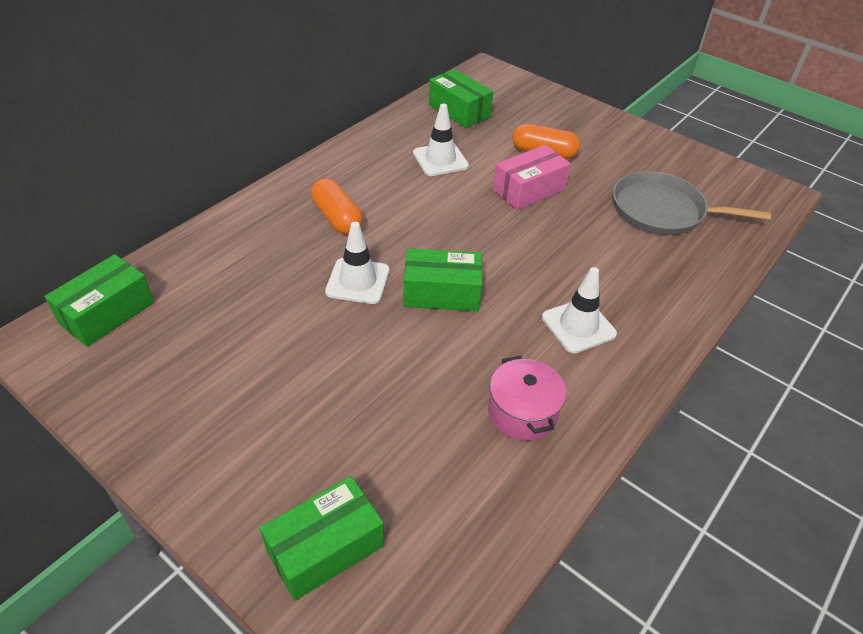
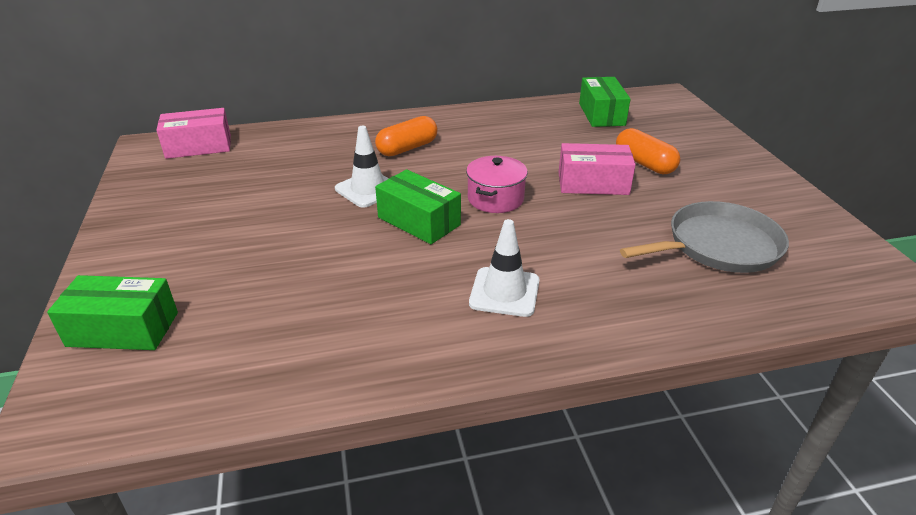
camera: 40 degrees right, 10 degrees down
(107, 313) = (199, 147): green box -> pink box
(337, 218) = (407, 148): orange capsule -> orange capsule turned 45 degrees clockwise
(440, 160) = (539, 140): white traffic cone -> none
(522, 412) = (369, 326): pink pot -> pink pot (495, 199)
(663, 211) = (718, 246): grey pan -> grey pan turned 105 degrees clockwise

